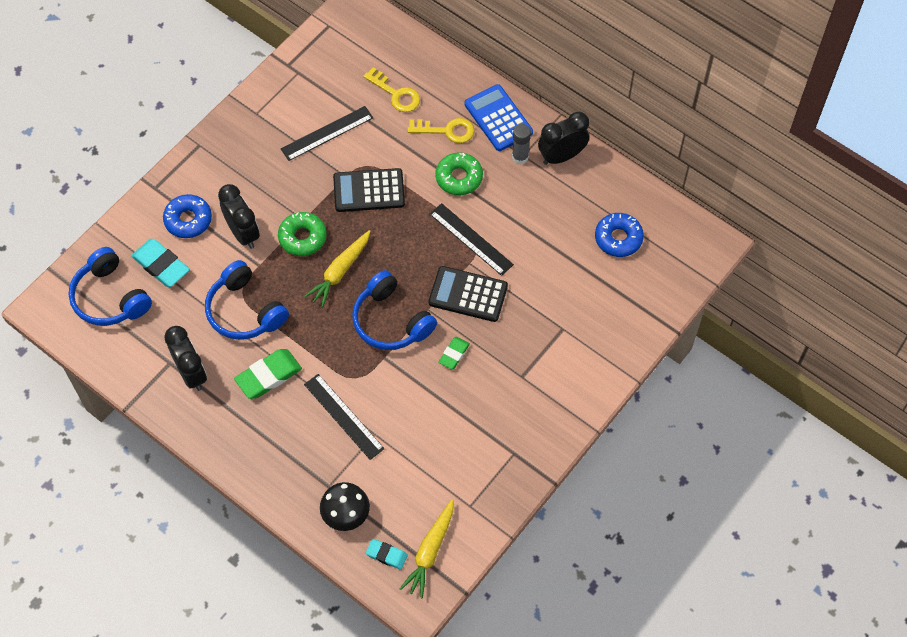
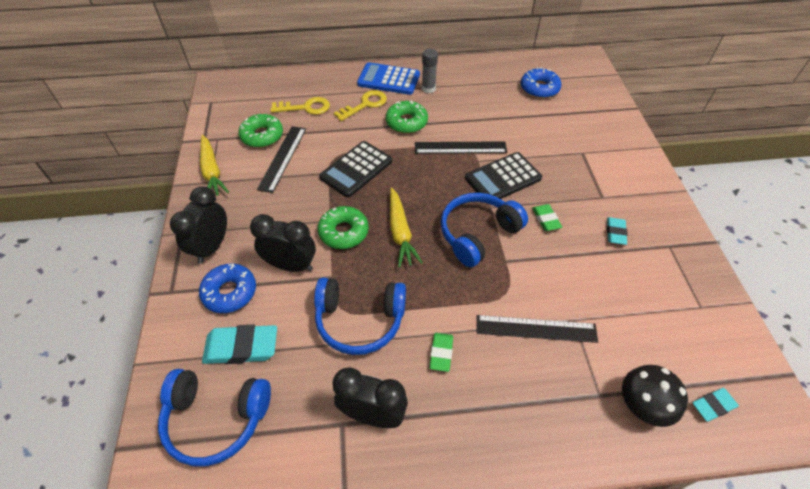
camera: 45 degrees left, 10 degrees down
(268, 376) = (441, 353): green eraser -> green eraser, size x0.59
(333, 97) = (262, 136): none -> green donut
(391, 321) = (478, 234): blue headphones -> blue headphones turned 135 degrees clockwise
(430, 551) = (731, 368): yellow carrot -> yellow carrot (212, 171)
(489, 409) = (615, 233): none -> turquoise eraser
(561, 156) = (451, 73): black clock -> black clock (211, 247)

